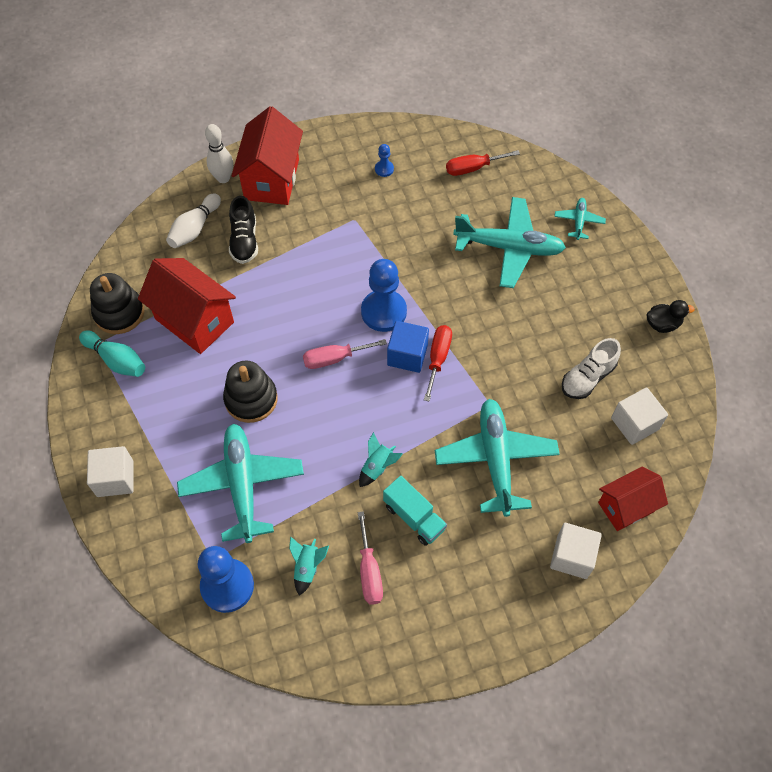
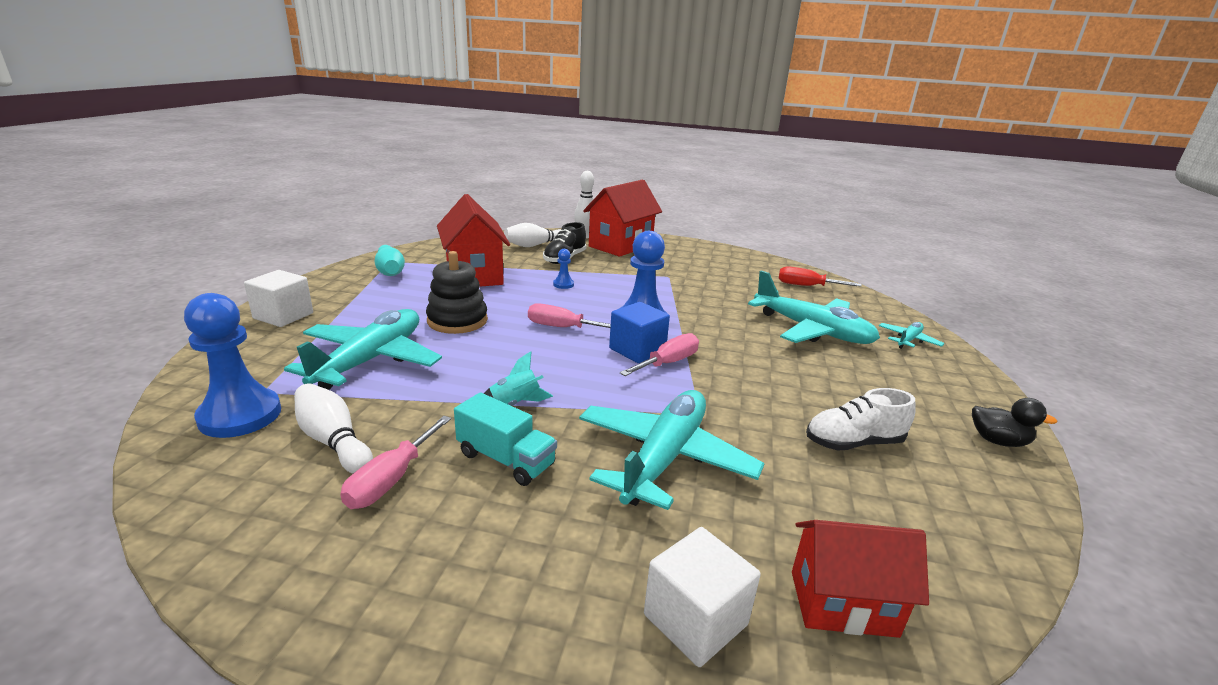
camera: 30 degrees right, 35 degrees down
(119, 313) = (427, 256): black stacking toy -> none
(307, 567) = (334, 441): turquoise rocket -> white bowling pin
(384, 169) = (720, 265): blue pawn -> blue pawn (563, 284)
(414, 517) = (506, 459): turquoise truck -> turquoise truck turned 45 degrees counterclockwise
(438, 358) = (668, 363): red screwdriver -> pink screwdriver
(634, 423) = (909, 513): white cube -> none

